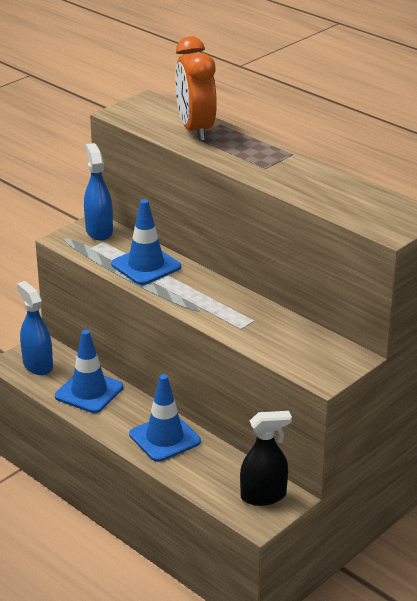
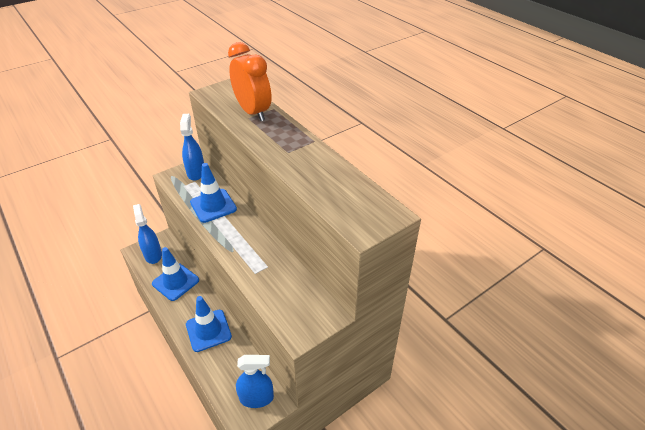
camera: 10 degrees right, 10 degrees up
(195, 130) = (253, 112): orange clock -> orange clock turned 150 degrees clockwise
(263, 496) = (256, 398): black spray bottle -> blue spray bottle

